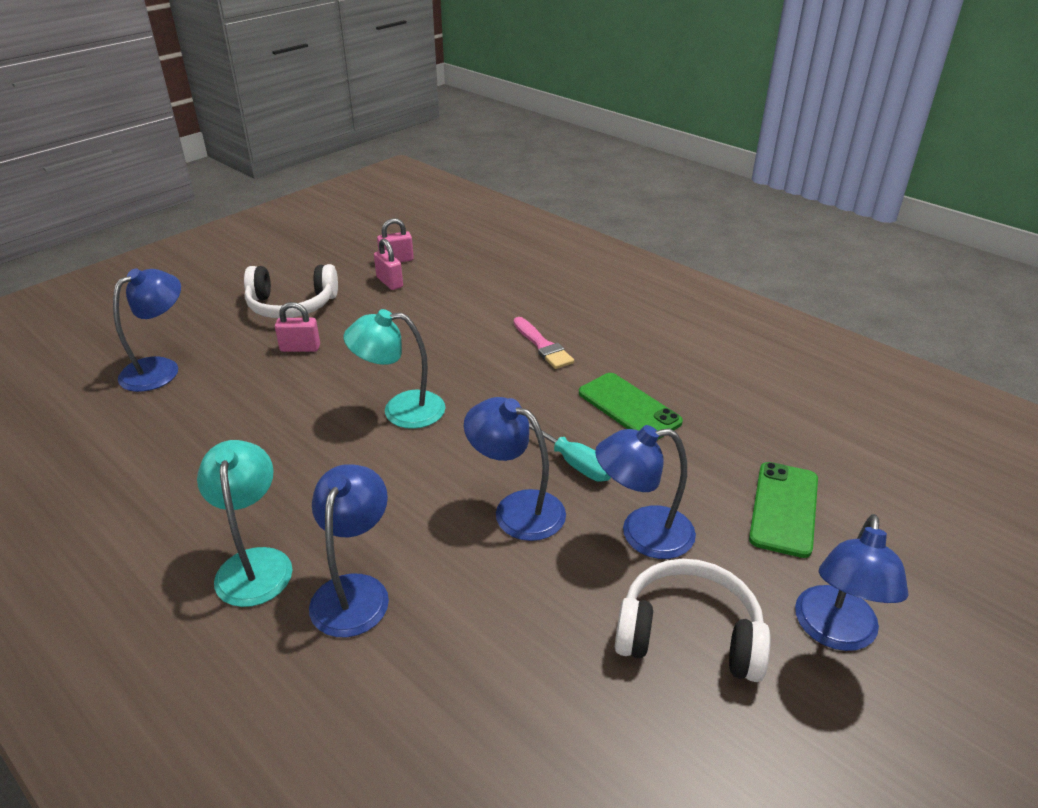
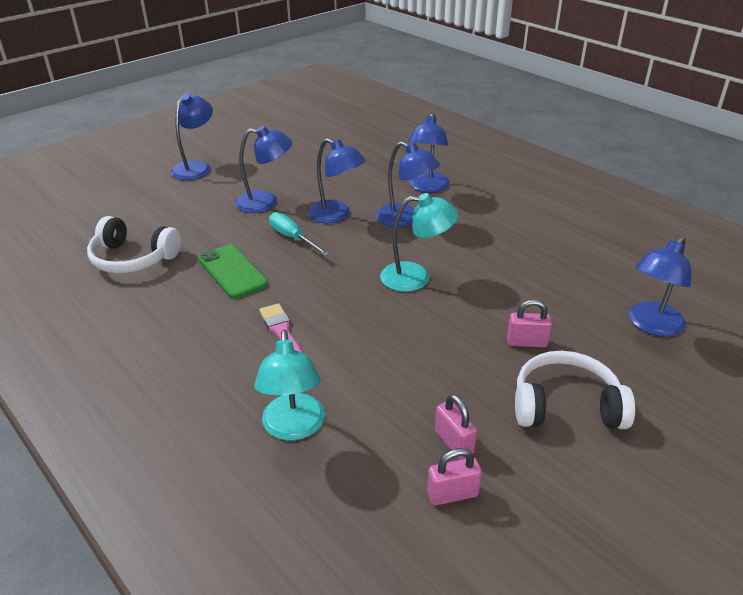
camera: 175 degrees left, 0 degrees up
(255, 563) = (486, 199): turquoise lamp -> turquoise lamp (294, 428)
(405, 506) = (405, 219): none -> blue lamp
(689, 634) = (264, 169): white headphones -> white headphones (133, 259)
(784, 509) = (173, 209): green phone -> none

